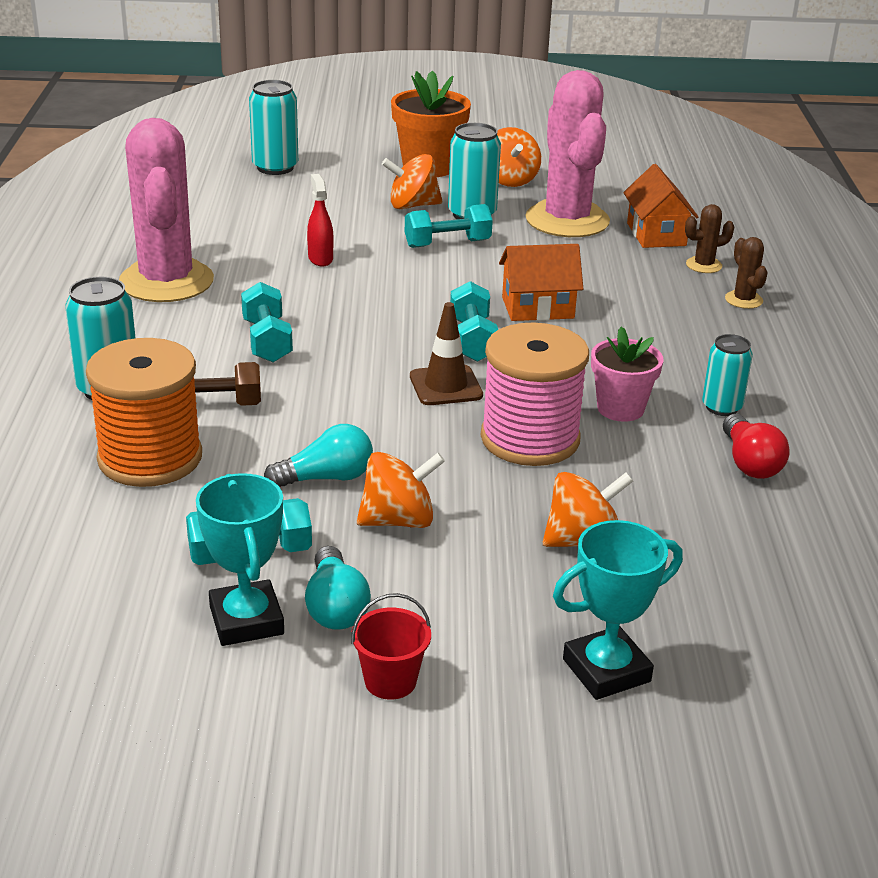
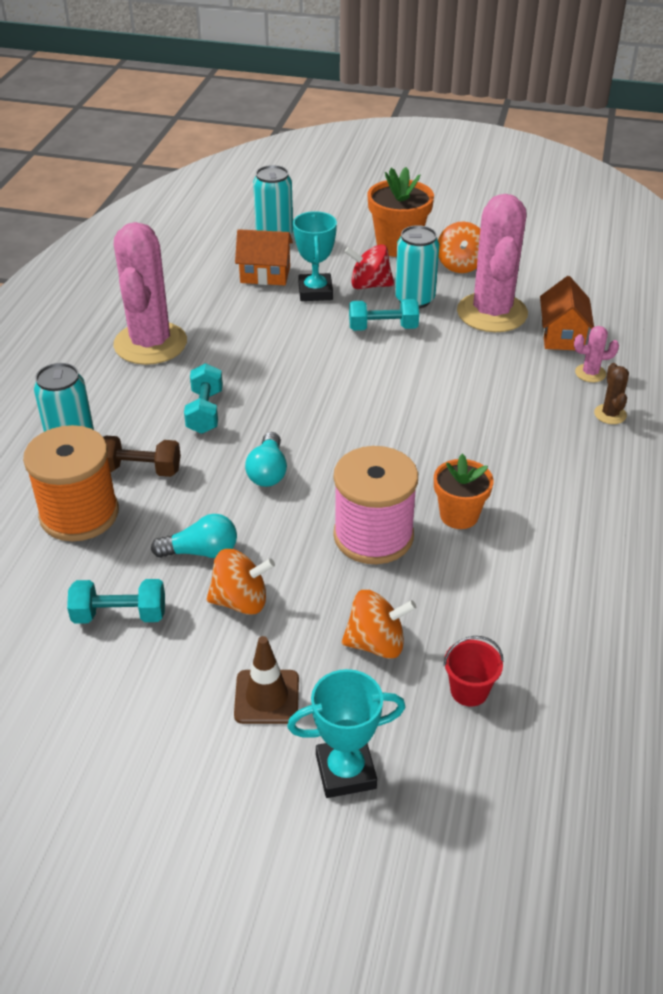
camera: 15 degrees right, 10 degrees up
(246, 620) = (95, 677): turquoise trophy -> turquoise trophy (315, 292)
(320, 259) = (276, 333): red spray bottle -> none
(335, 607) = (163, 675): turquoise light bulb -> turquoise light bulb (268, 471)
(390, 681) = (178, 751): red bucket -> red bucket (469, 690)
(412, 205) = (369, 285): orange spinning top -> red spinning top
(445, 386) = (326, 474): brown traffic cone -> brown traffic cone (267, 697)
(472, 340) = (365, 430): turquoise dumbbell -> none
(538, 308) = (431, 403): orange house -> orange house (265, 274)
(620, 408) = (459, 515): pink flower pot -> orange flower pot
(703, 265) = (590, 373): brown cactus -> pink cactus
(721, 407) = (544, 525): turquoise can -> none
(749, 463) = (545, 586): red light bulb -> none

